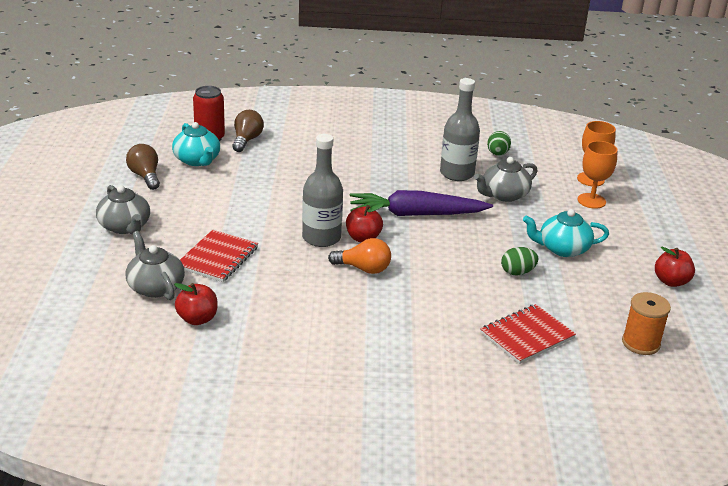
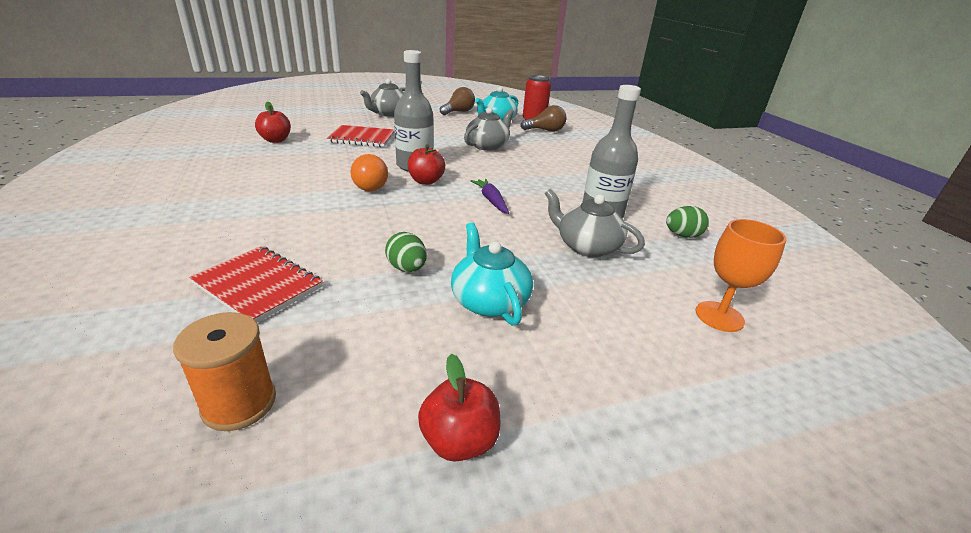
camera: 70 degrees right, 0 degrees up
(155, 287) = (315, 127): grey teapot -> grey teapot (487, 146)
(416, 214) = (491, 200): purple carrot -> purple carrot, size x0.50
(591, 201) = (653, 321): orange goblet -> none

